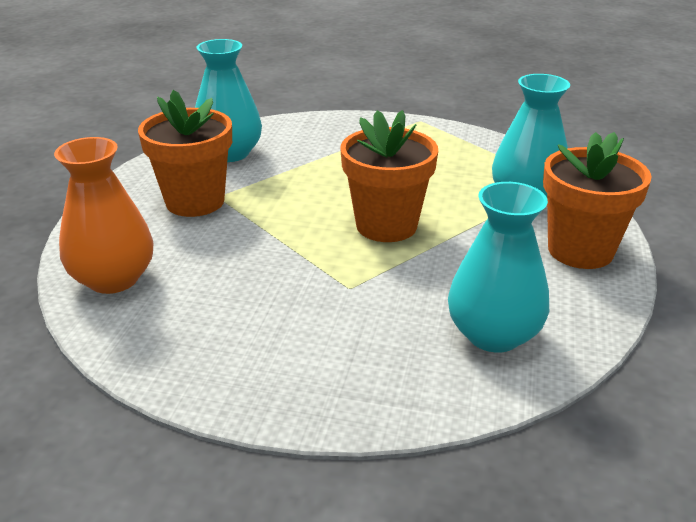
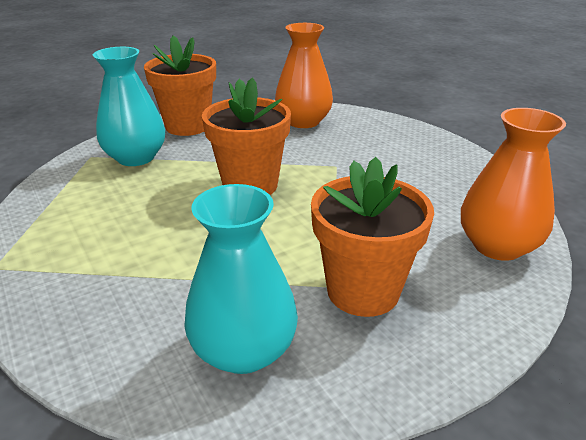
camera: 135 degrees left, 0 degrees up
(493, 334) = (303, 121): turquoise vase -> orange vase

